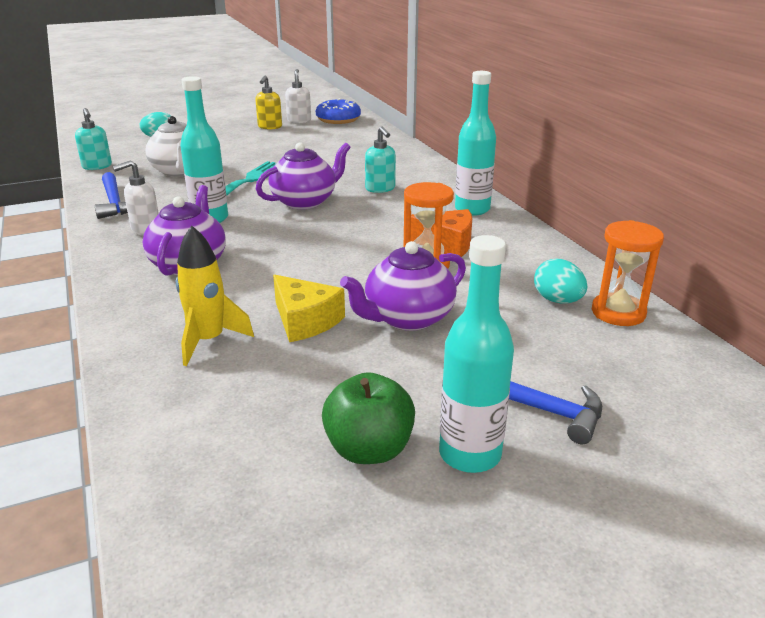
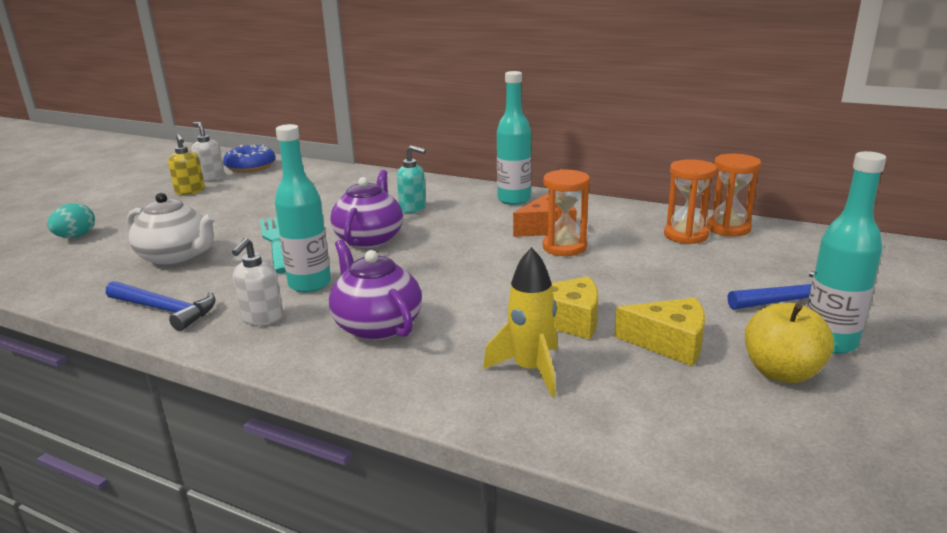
camera: 40 degrees left, 5 degrees down
(97, 166) = (53, 287): turquoise soap dispenser -> none
(337, 376) = (669, 343): none -> yellow cheese
(369, 449) = (781, 372): green apple -> yellow apple
(407, 318) = (628, 285): purple teapot -> none
(557, 300) = (685, 235): turquoise egg -> orange hourglass

